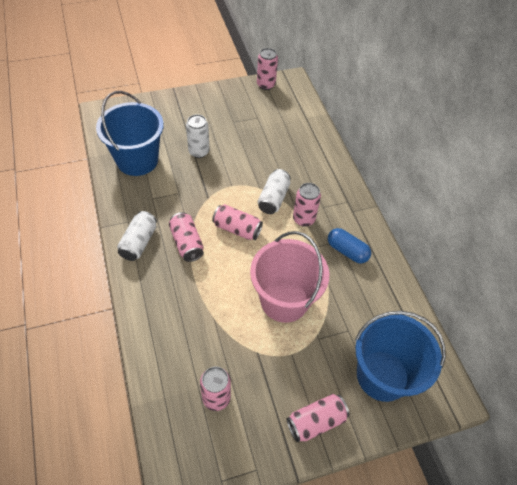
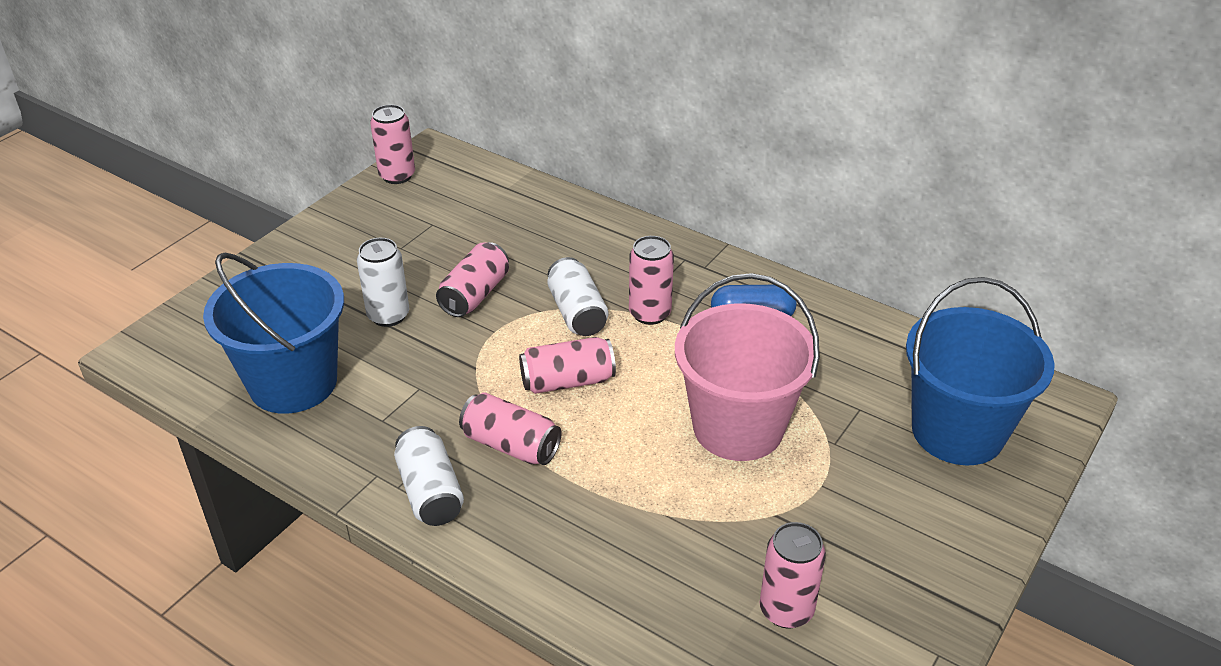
camera: 35 degrees left, 15 degrees down
(316, 421) = (943, 541): pink can -> pink can (475, 294)

